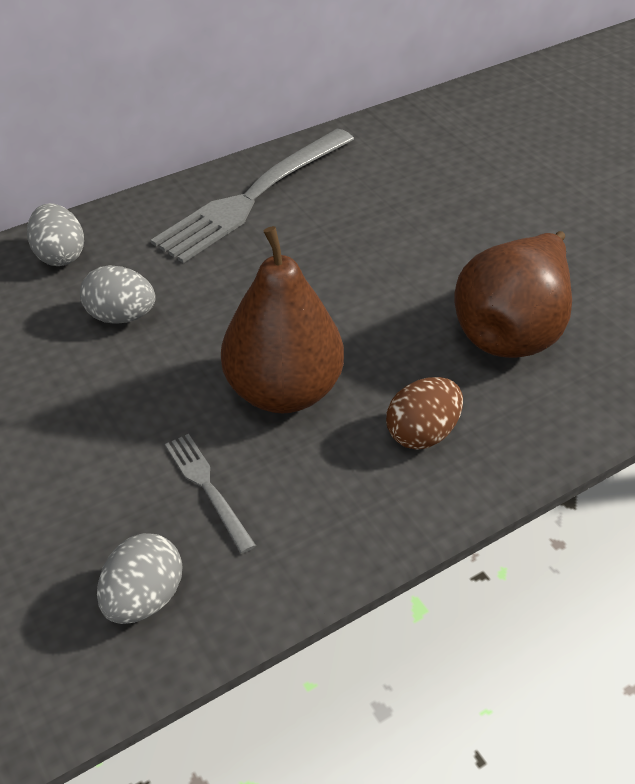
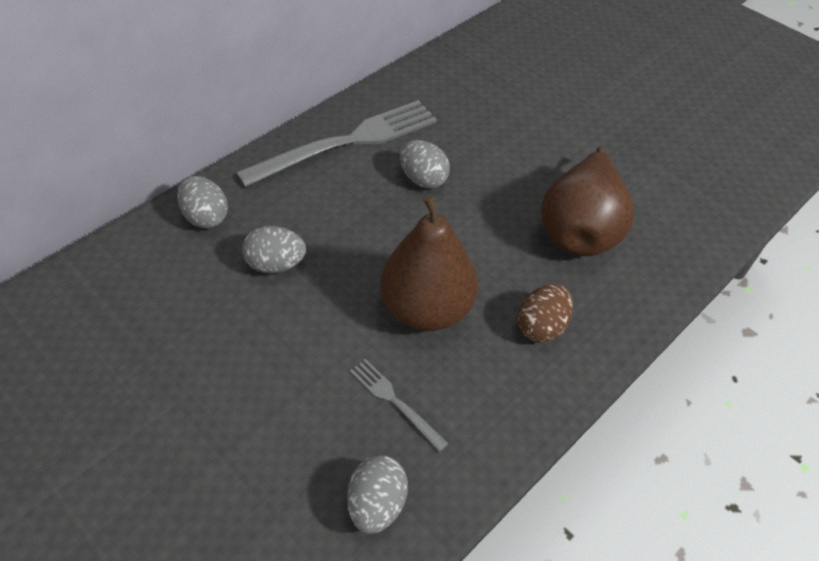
camera: 15 degrees left, 5 degrees up
(253, 197) = (347, 142): grey fork -> grey fork turned 150 degrees counterclockwise
(331, 247) = (423, 179): none -> grey egg

